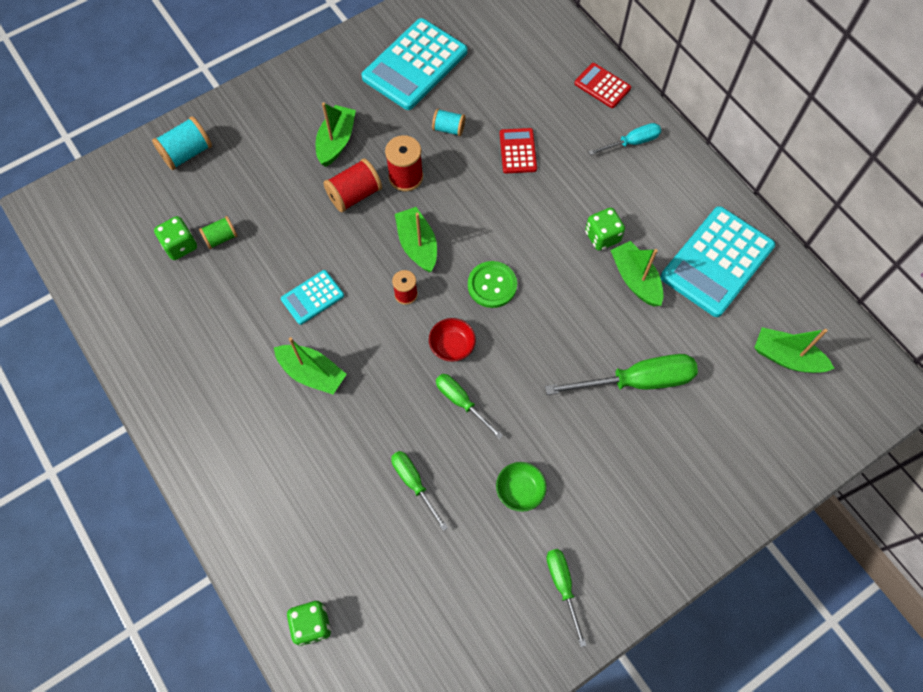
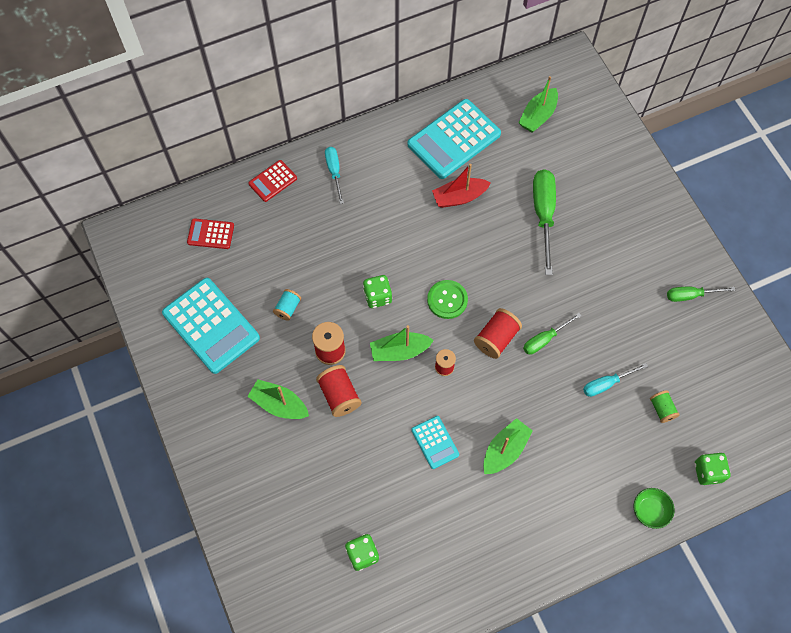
camera: 80 degrees left, 0 degrees up
(187, 153) = (261, 542): turquoise spool -> none
(221, 238) = (361, 516): green spool -> green spool (662, 409)
(414, 483) = (606, 384): green screwdriver -> turquoise screwdriver
(452, 346) = (496, 338): red bowl -> red spool
(518, 151) = (323, 258): red calculator -> red calculator (210, 234)
(520, 490) = (619, 310): green bowl -> green bowl (650, 511)
(602, 237) = (417, 212): green dice -> green dice (377, 297)
(635, 279) = (459, 197): green boat -> red boat
(717, 262) = (454, 139): turquoise calculator -> turquoise calculator turned 90 degrees clockwise

